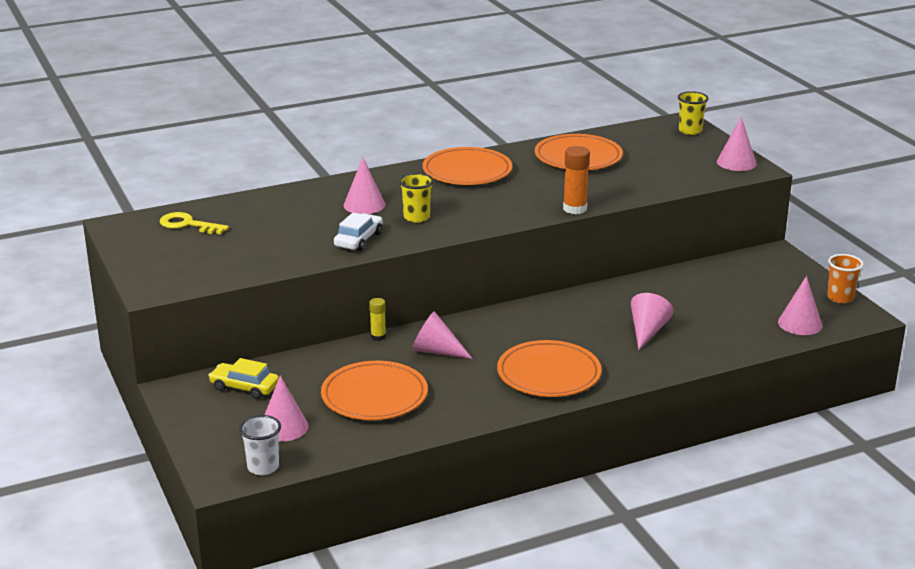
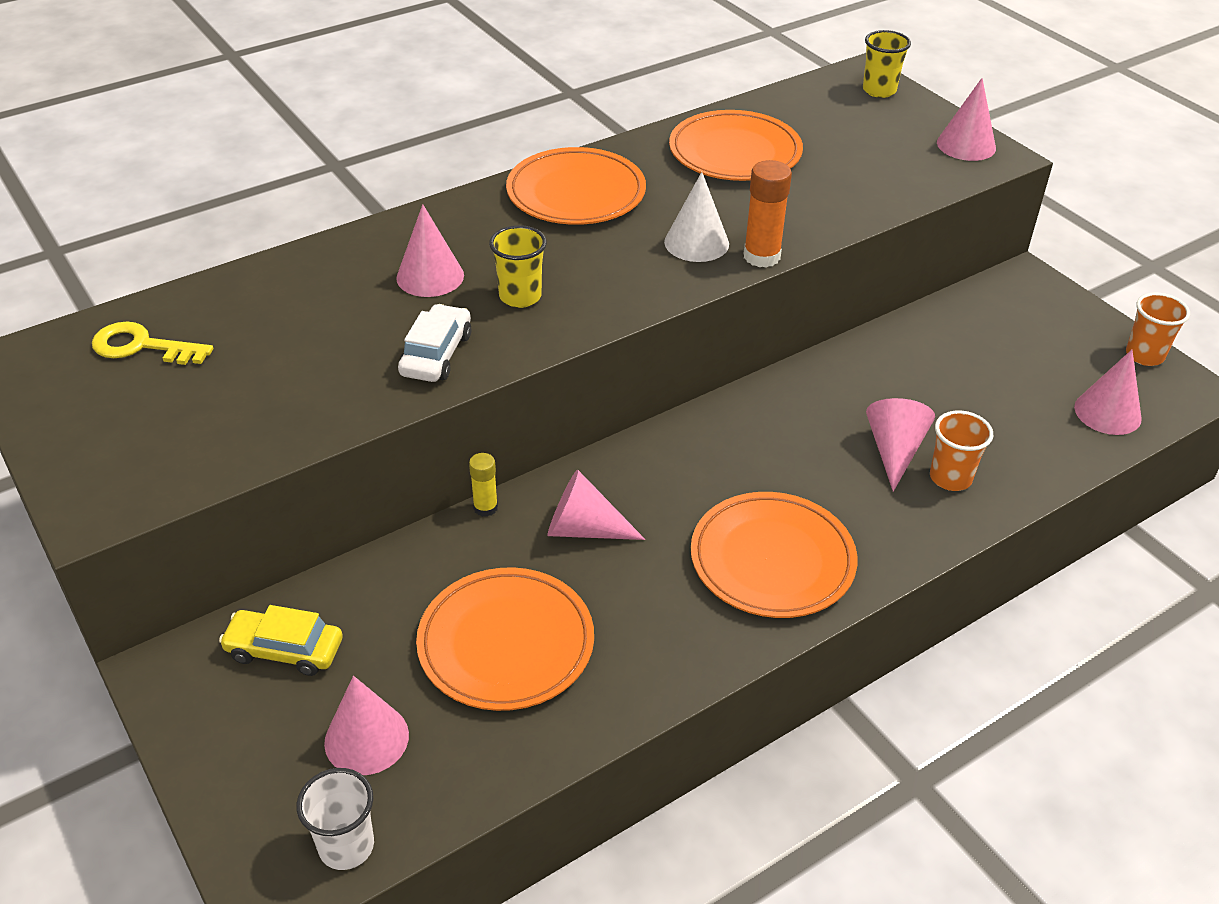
camera: 10 degrees left, 15 degrees up
(535, 200) = (696, 243): none -> white cone
(679, 346) = (950, 478): none -> orange cup

